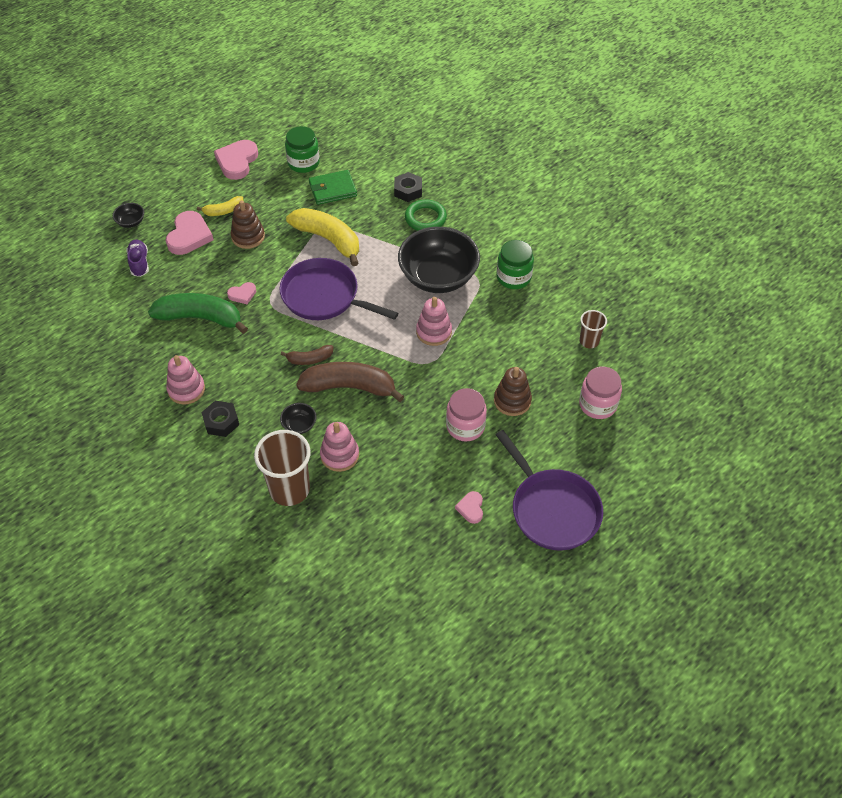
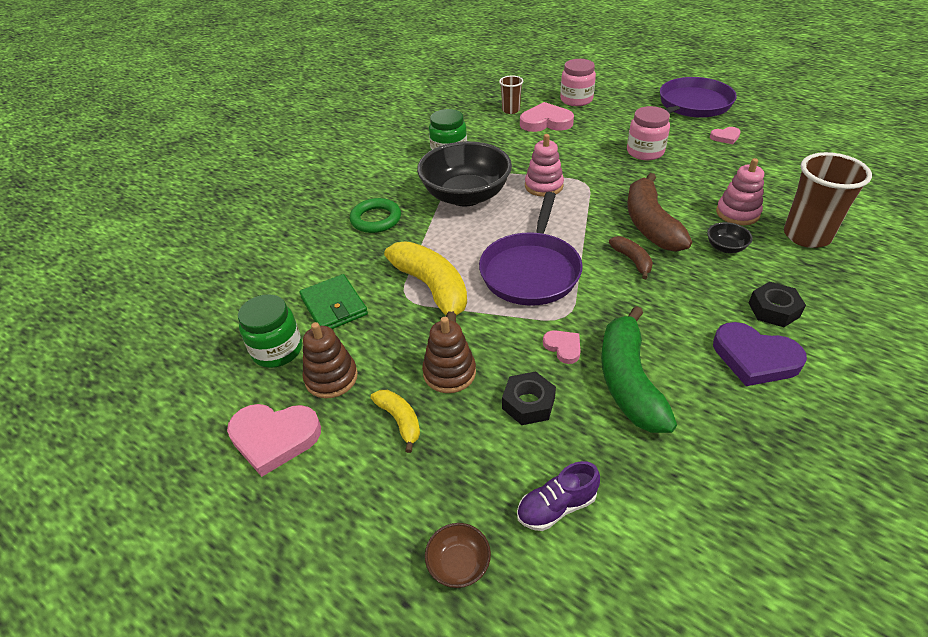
camera: 100 degrees left, 10 degrees down
(131, 222) = (459, 564): black bowl -> brown bowl
(186, 389) = (755, 358): pink stacking toy -> purple heart
(189, 236) = (469, 451): pink heart -> pink heart (546, 122)
(328, 239) = (432, 288): yellow banana -> yellow banana turned 120 degrees clockwise
(408, 191) = (329, 240): black nut -> black nut (528, 403)
(512, 401) = (599, 134): brown stacking toy -> brown stacking toy (331, 378)

